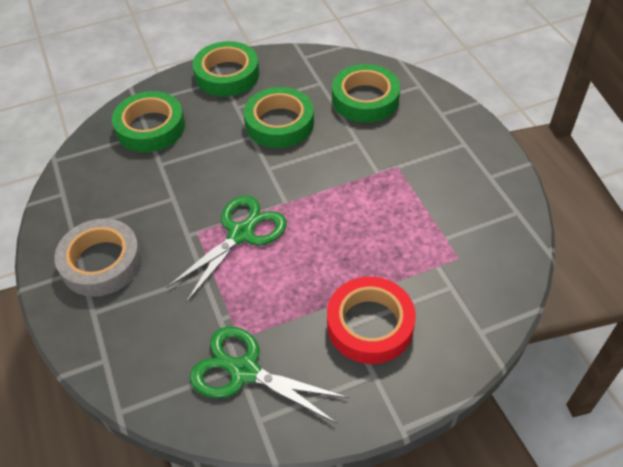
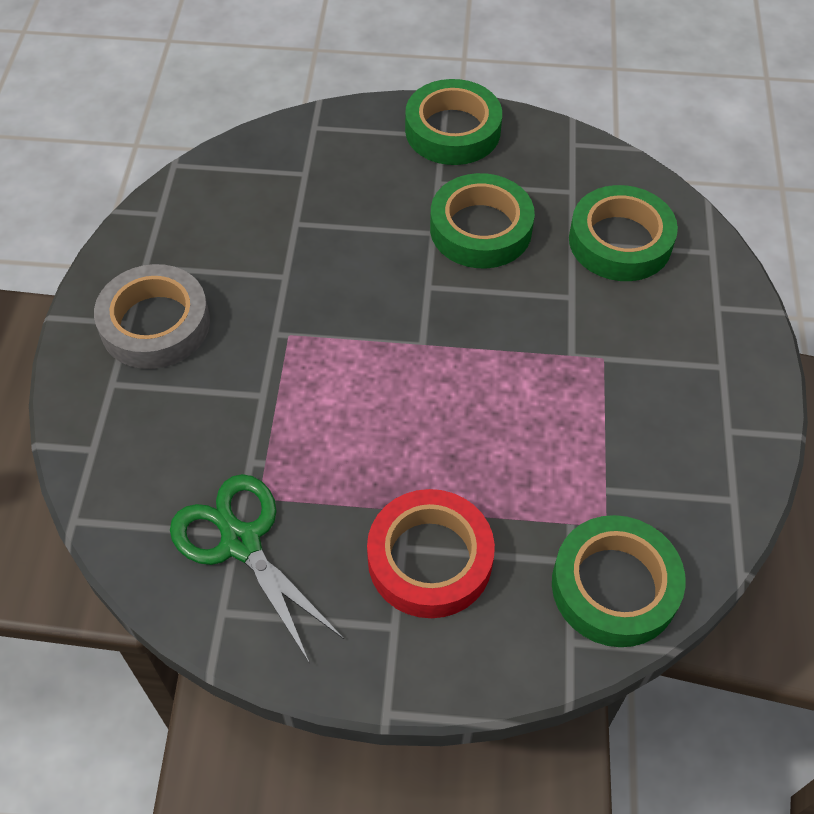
camera: 25 degrees right, 5 degrees up
(150, 127) = (312, 167): green tape -> green tape (614, 586)
(241, 234) = (340, 362): green scissors -> none

